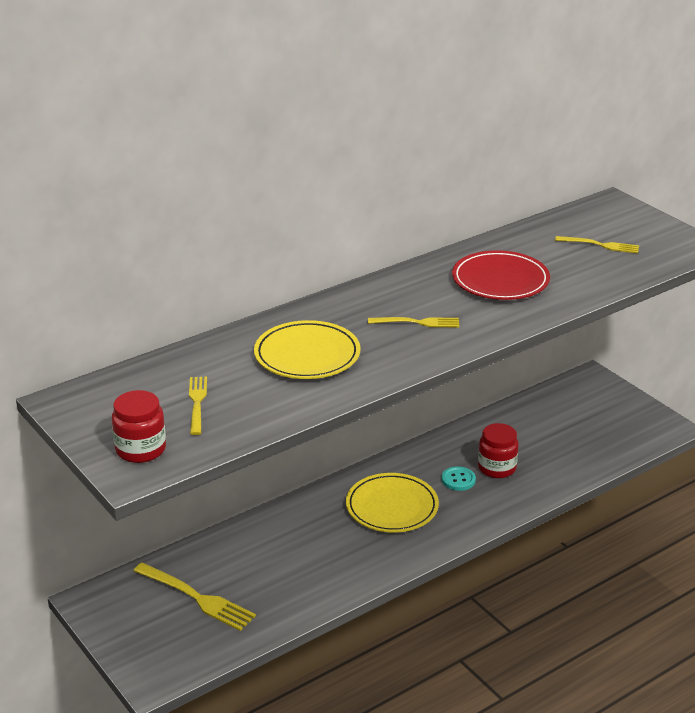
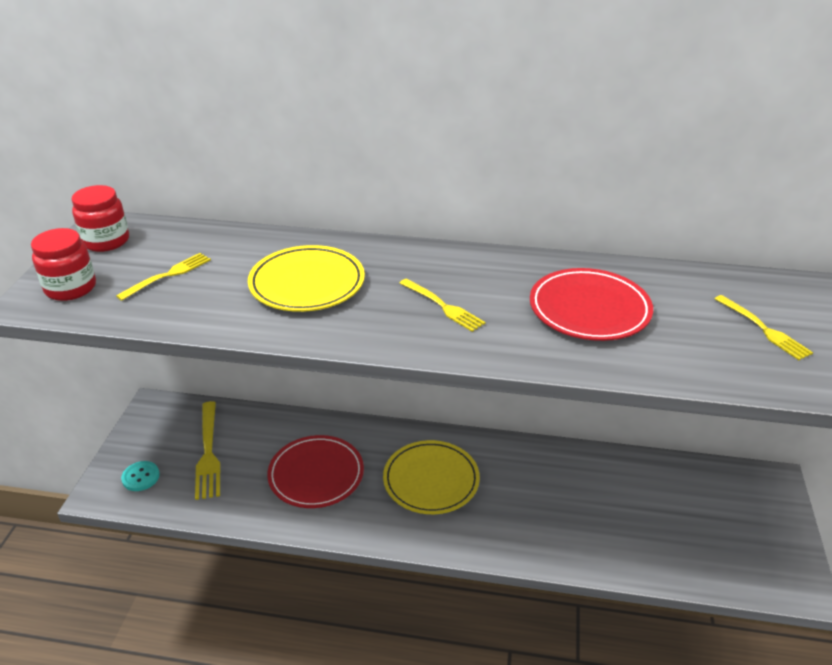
camera: 45 degrees right, 5 degrees up
(306, 556) = (316, 474): none -> red plate
(458, 480) = (516, 495): turquoise button -> turquoise button (141, 477)
(497, 468) = (564, 507): red jar -> red jar (106, 241)

